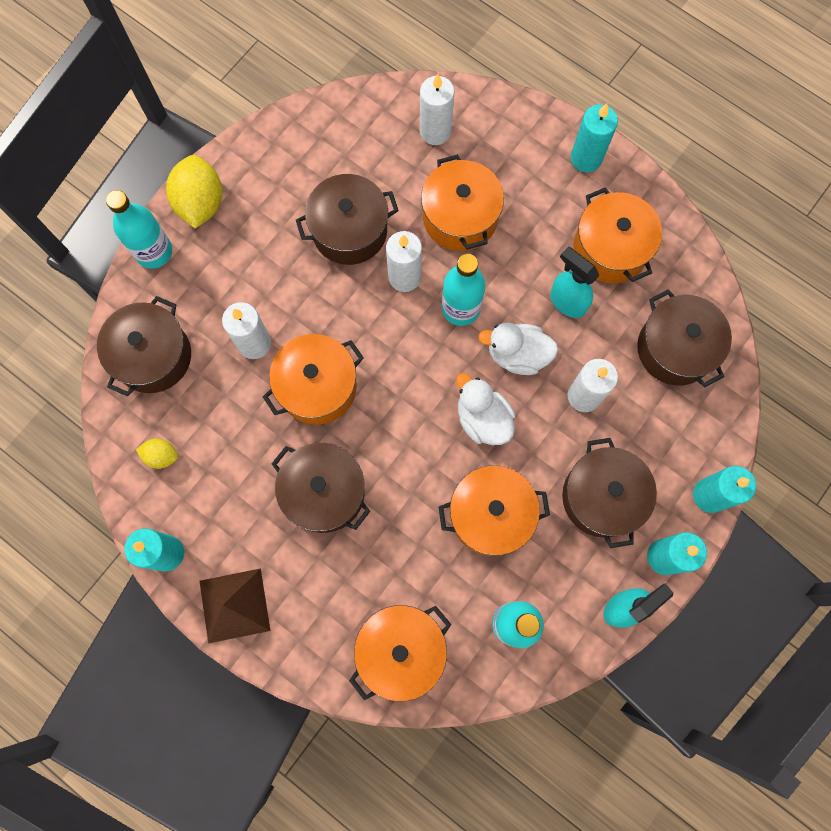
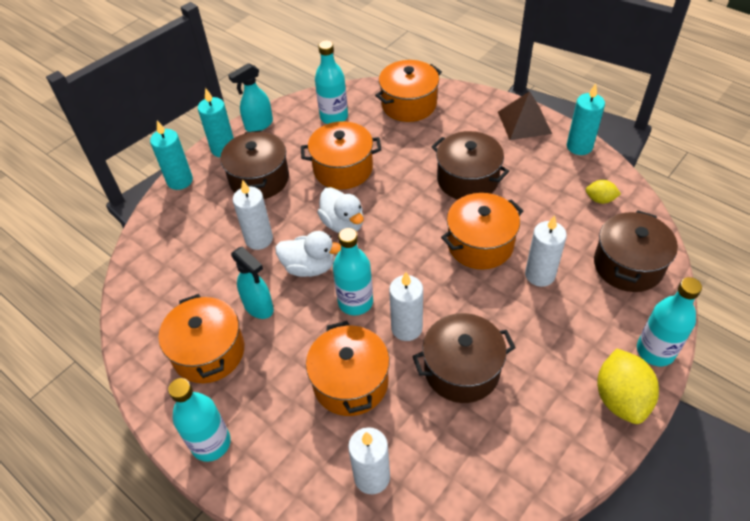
camera: 175 degrees left, 25 degrees down
(586, 158) = (211, 443): turquoise candle -> turquoise bottle
(675, 349) = (174, 272): brown pot -> none

